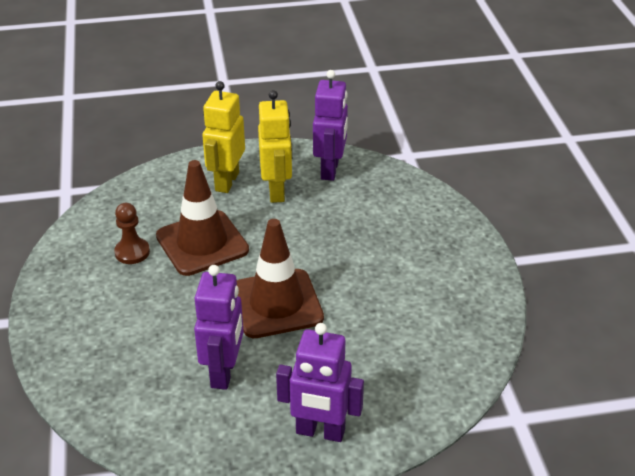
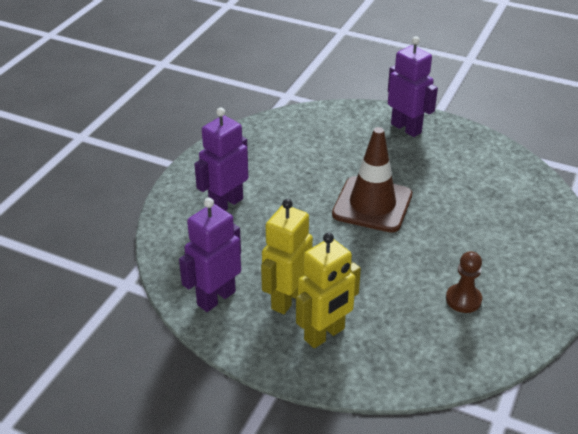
camera: 145 degrees left, 0 degrees up
(202, 243) = (395, 279): brown traffic cone -> none
(224, 372) = (443, 179): purple robot -> purple robot (226, 204)

